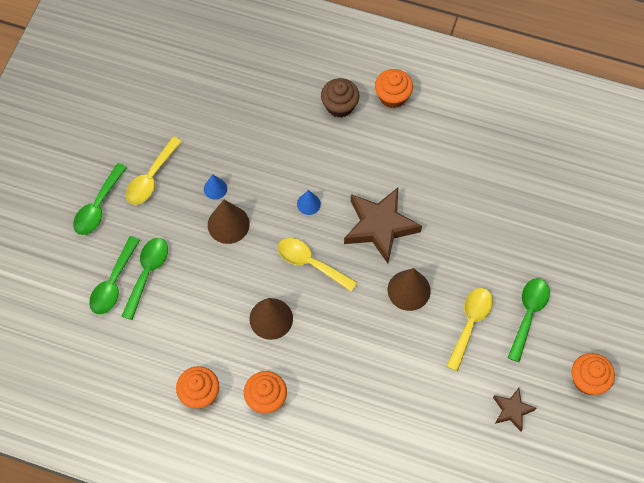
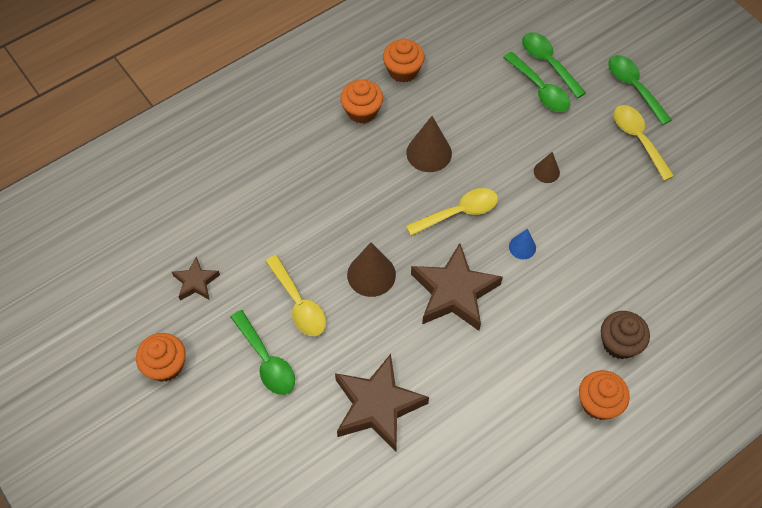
camera: 125 degrees right, 5 degrees down
(215, 188) = (592, 182): blue cone -> none
(228, 224) = (546, 172): brown cone -> brown cone, size x0.57
(501, 222) = (377, 406): none -> brown star

